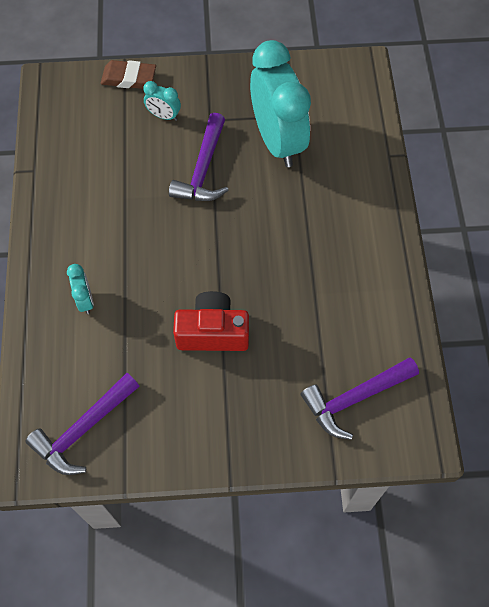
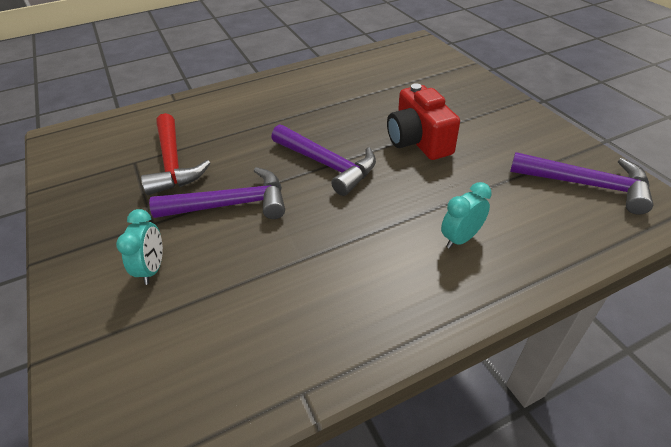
camera: 110 degrees left, 20 degrees down
(129, 78) = (78, 339): brown eraser -> none
(277, 141) = (173, 163): turquoise clock -> red hammer
(354, 399) = (413, 68): purple hammer -> purple hammer (327, 165)

